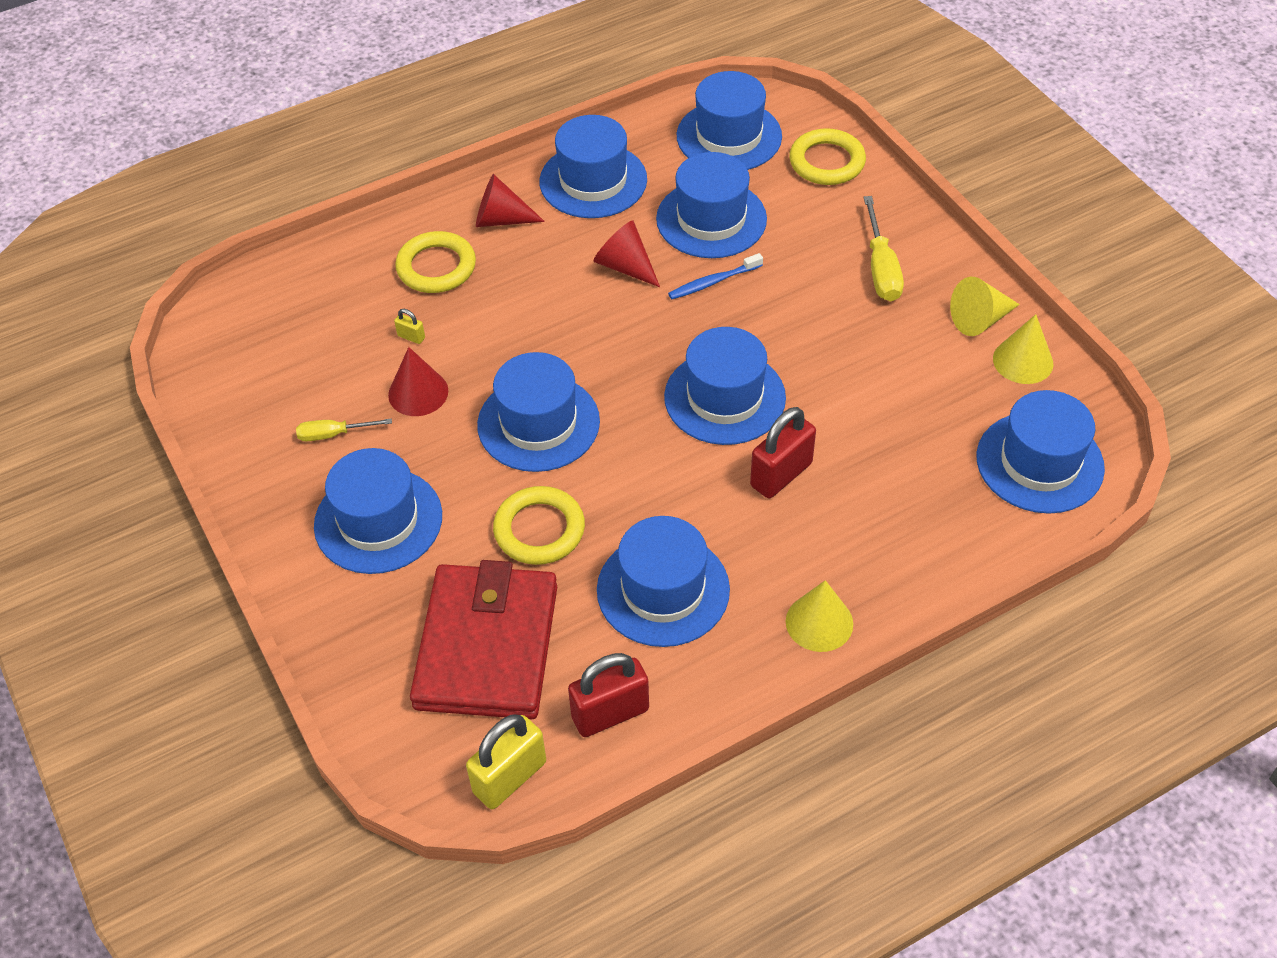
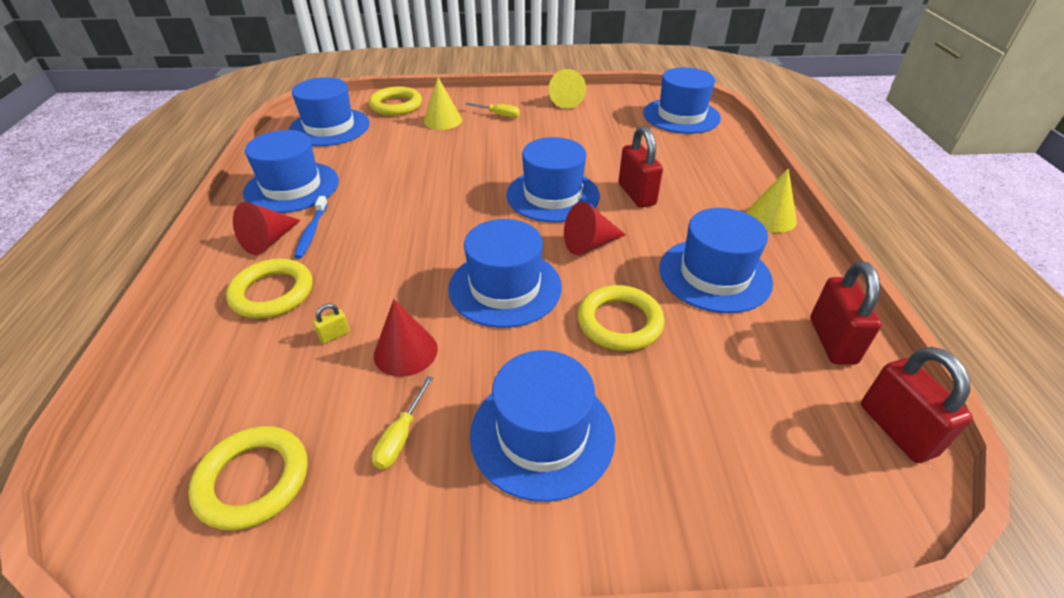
camera: 65 degrees left, 10 degrees down
(260, 374) = (253, 480): none -> yellow ring
(486, 646) = (737, 398): red wallet -> none
(510, 777) = (896, 430): yellow padlock -> red padlock
(625, 266) = (391, 198): red cone -> red cone (589, 244)
(711, 219) = (391, 154): blue hat -> none
(713, 282) = (446, 169): blue toothbrush -> blue toothbrush (311, 232)
(881, 268) = (498, 115): yellow screwdriver -> yellow screwdriver, size x0.62
(1023, 361) = (606, 99): yellow cone -> yellow cone (443, 120)

